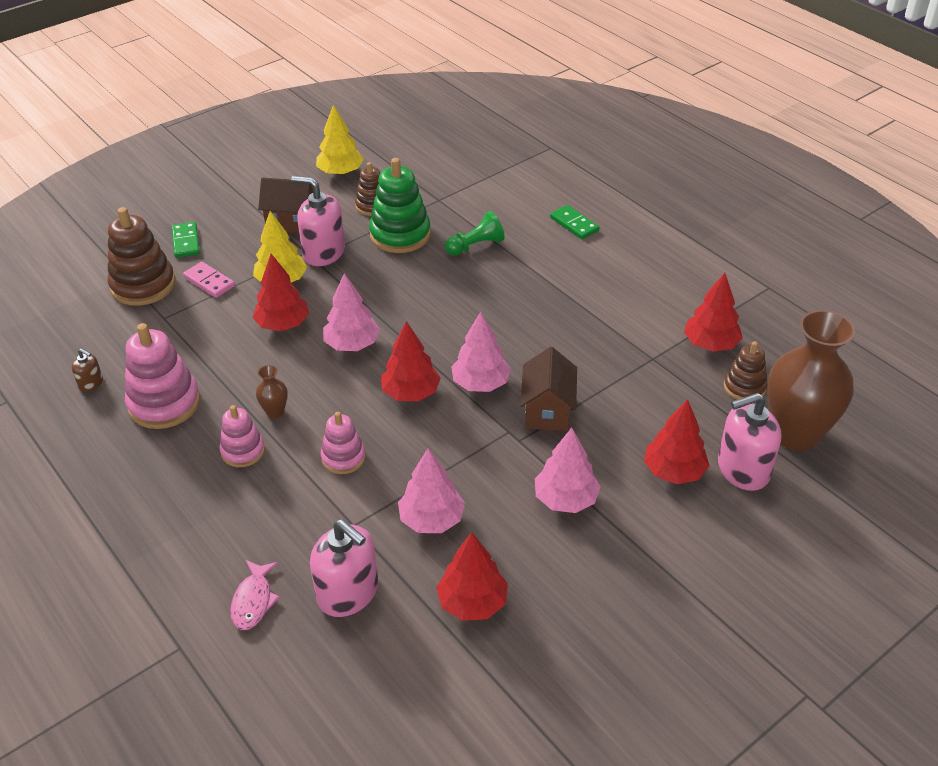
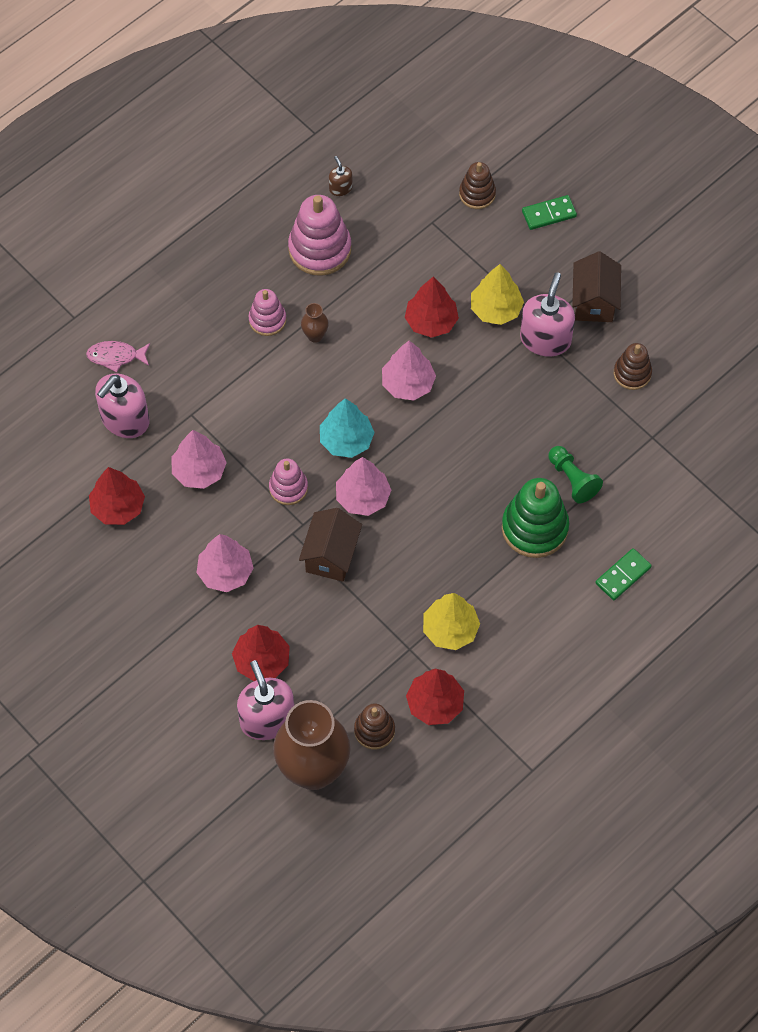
camera: 85 degrees right, 20 degrees up
(91, 383) = (340, 188): brown soap dispenser -> brown soap dispenser turned 135 degrees clockwise
(143, 285) = (477, 194): brown stacking toy -> brown stacking toy, size x0.59
(209, 282) = (488, 248): pink domino -> none
(340, 172) = (691, 333): yellow tree -> yellow tree (450, 629)
(343, 457) = (264, 396): pink stacking toy -> pink stacking toy (288, 488)
(400, 235) = (583, 406): green stacking toy -> green stacking toy (534, 528)
(411, 393) = (346, 440): red tree -> turquoise tree
(547, 411) = (331, 555): brown house -> brown house turned 75 degrees counterclockwise

